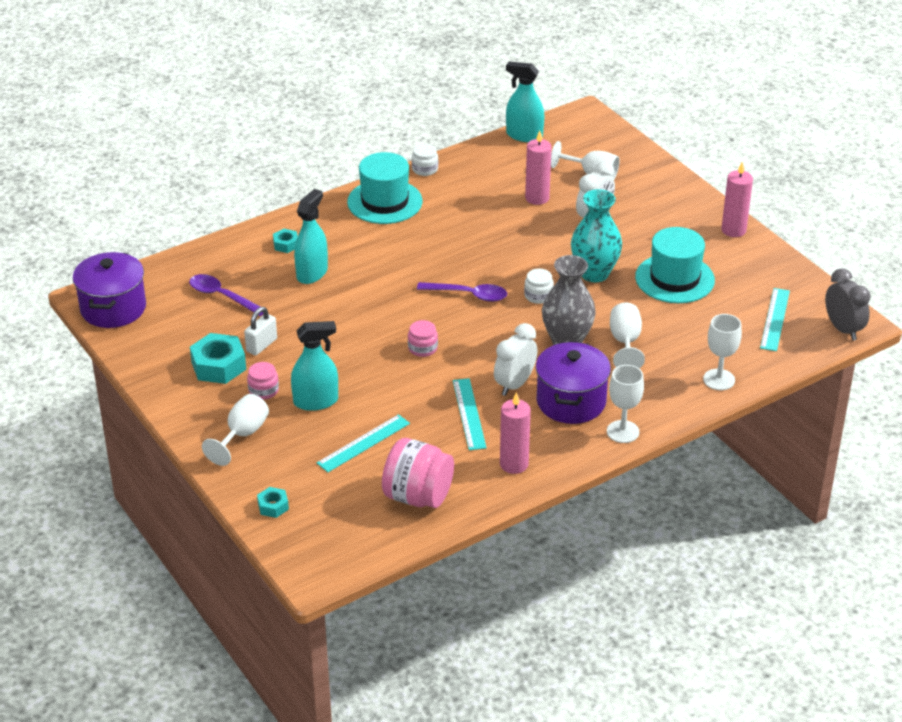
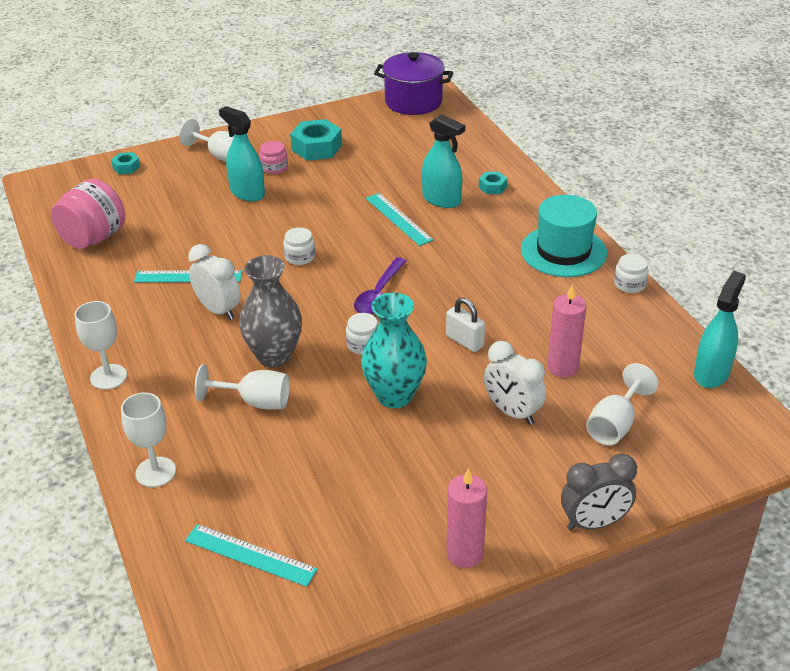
camera: 100 degrees right, 0 degrees up
(222, 296) = (417, 151): purple spoon -> none
(261, 345) = (337, 169): white padlock -> white padlock (464, 341)
(316, 401) = (247, 193): turquoise spray bottle -> turquoise spray bottle turned 135 degrees clockwise
(363, 443) = (178, 214): turquoise ruler -> turquoise ruler (398, 219)
(422, 348) = (300, 257): pink jar -> white jar
(514, 464) = (102, 297): pink candle -> none
(571, 402) = (173, 346): purple pot -> none
(674, 279) = (366, 468): turquoise hat -> none
(843, 329) = (202, 630): grey clock -> grey clock (594, 523)

